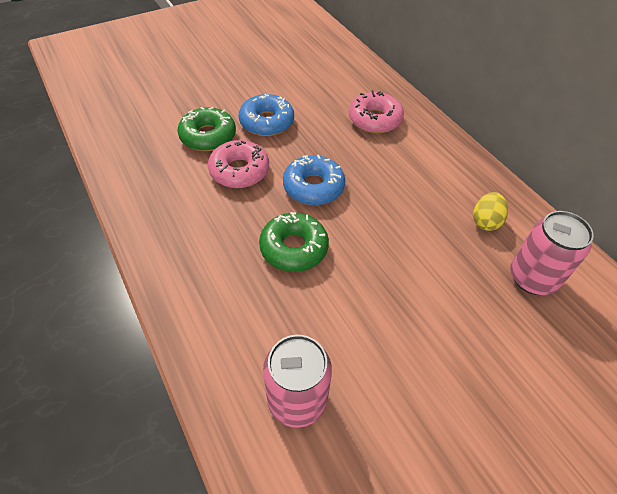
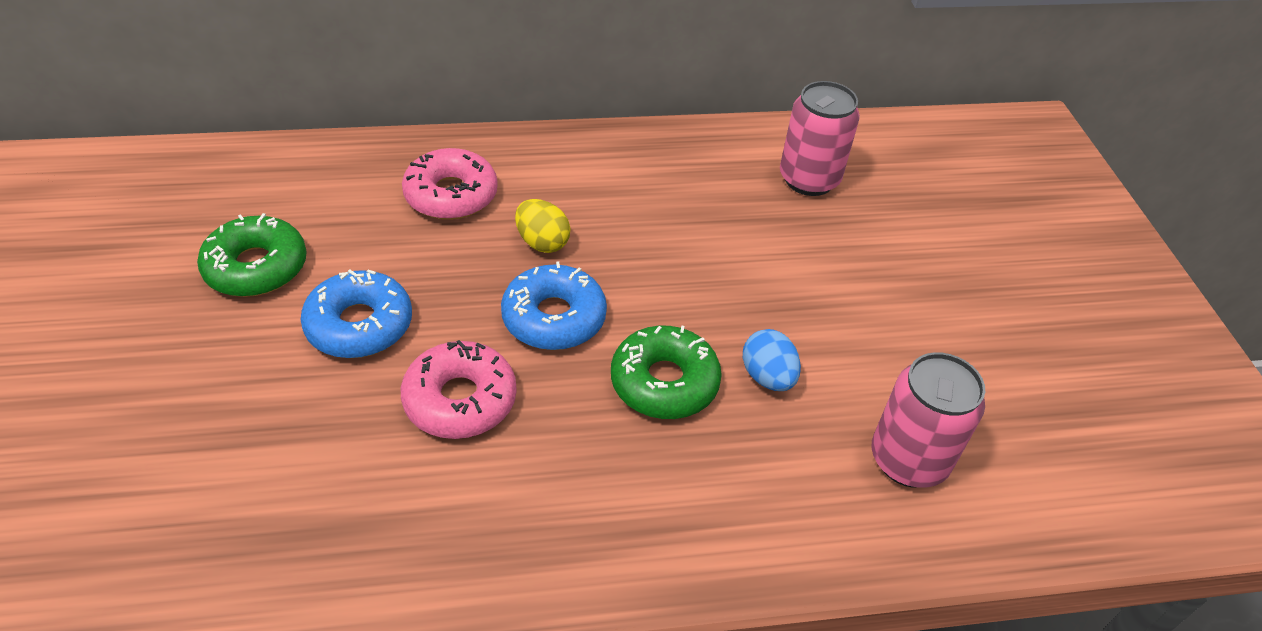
camera: 70 degrees left, 5 degrees down
(208, 136) = (336, 420): green donut -> green donut (256, 267)
(326, 299) = (767, 377): none -> blue egg
(485, 221) = (709, 176): yellow egg -> yellow egg (542, 242)

